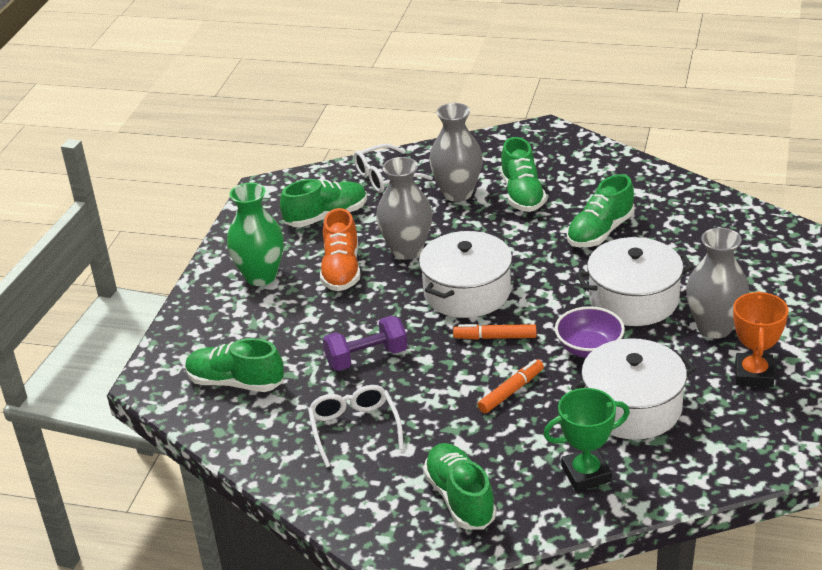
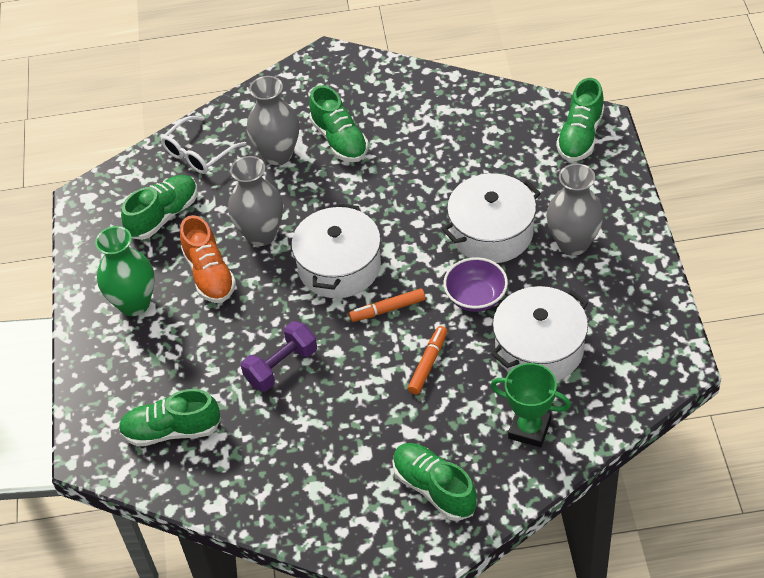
camera: 20 degrees left, 15 degrees up
(354, 429) = (307, 446): white glasses -> none
(586, 474) = (529, 429): green trophy -> green trophy turned 60 degrees clockwise
(600, 232) = (430, 164): green shoe -> green shoe (580, 136)
(754, 374) = (625, 283): orange trophy -> none

